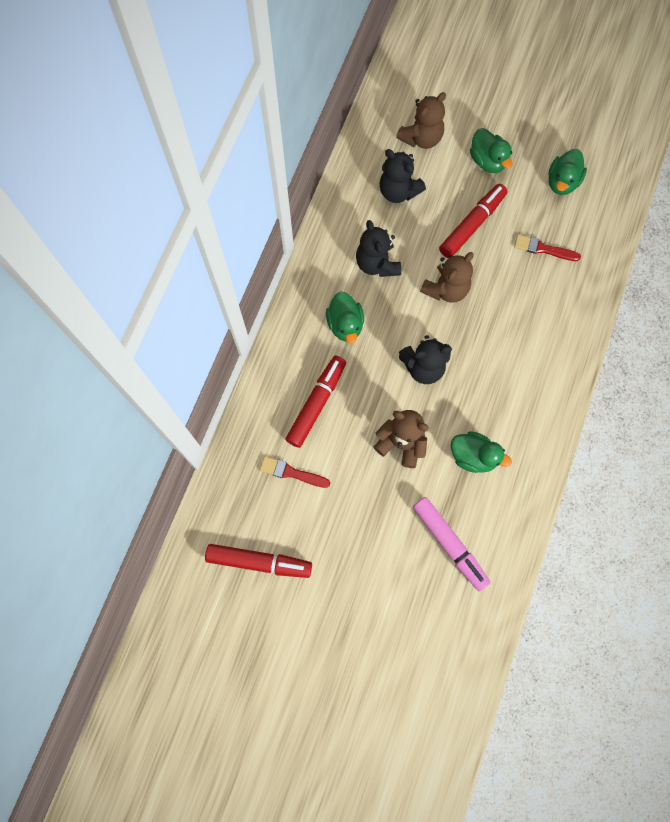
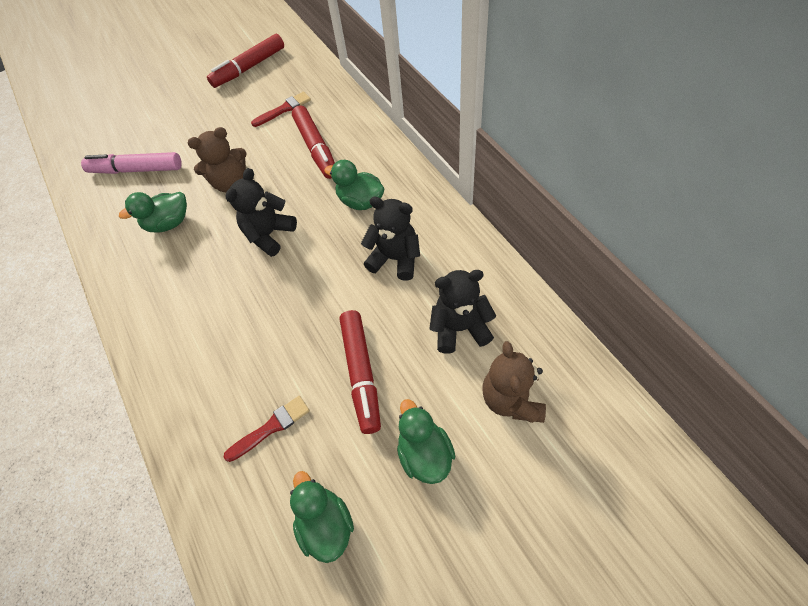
camera: 135 degrees right, 15 degrees down
(446, 289) = (318, 299): brown teddy bear -> none
(487, 161) = (424, 453): green duck -> green duck turned 60 degrees clockwise

